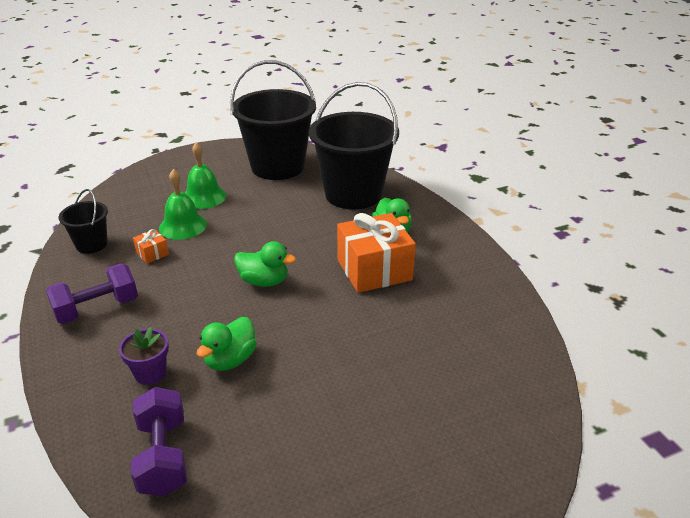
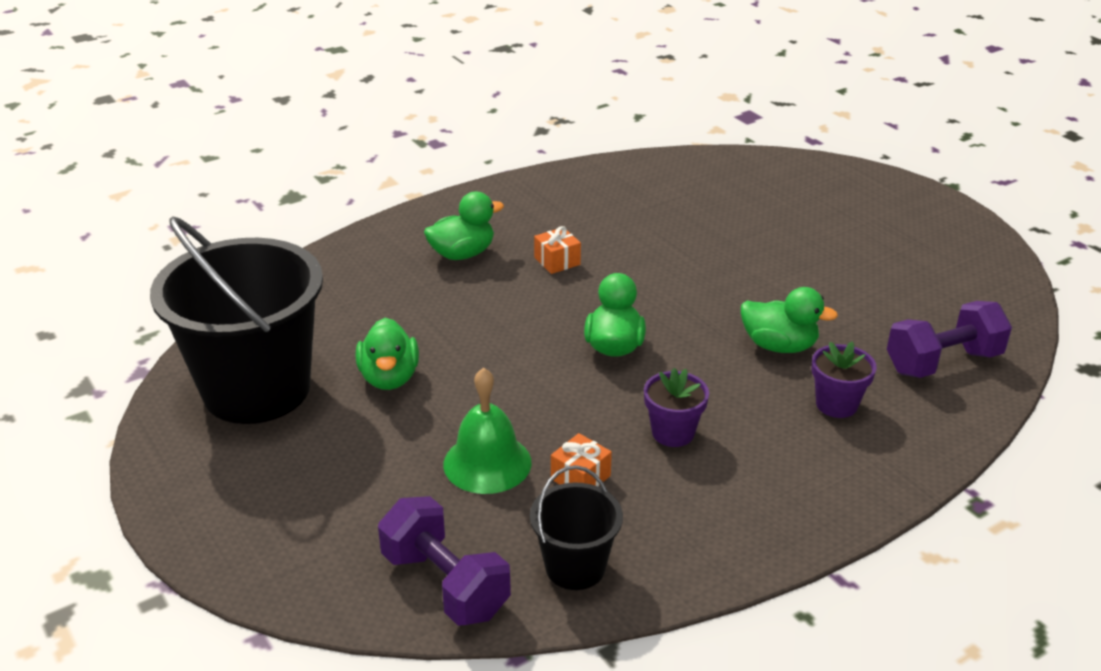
camera: 100 degrees left, 0 degrees up
(97, 309) = (742, 496): purple dumbbell -> purple dumbbell (445, 584)
(167, 292) = (673, 433): none -> purple flower pot
(204, 197) = (381, 461): green bell -> none
(269, 201) = (389, 378): none -> green duck
(353, 194) = (356, 296): black bucket -> none
(374, 270) = (557, 261): orange gift -> orange gift, size x0.43

